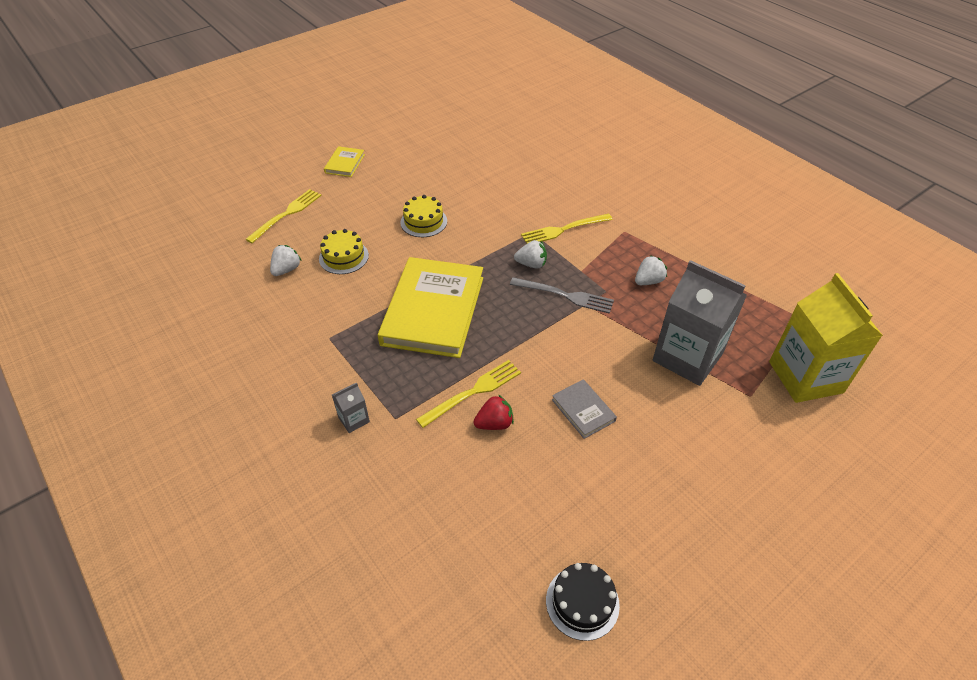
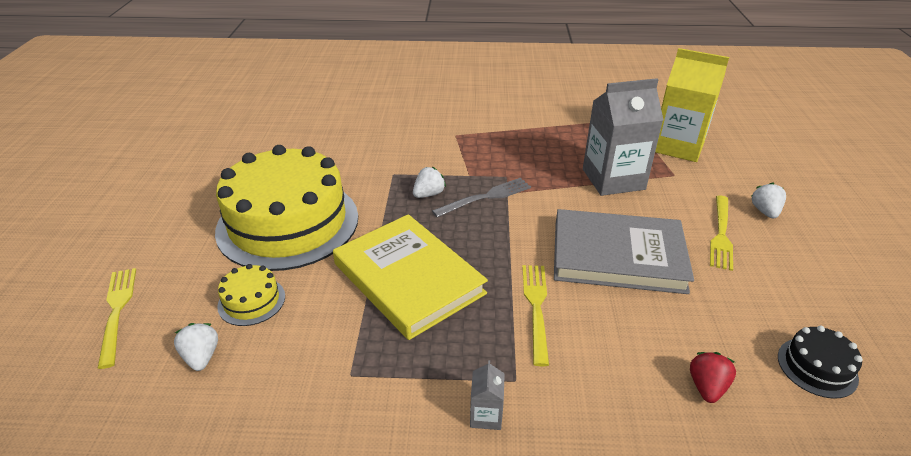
camera: 50 degrees left, 10 degrees down
(345, 164) = (121, 228): yellow book -> none
(423, 222) = (288, 223): yellow cake -> yellow cake, size x2.47
(494, 423) = (585, 314): red strawberry -> red strawberry (707, 387)
(563, 230) = (413, 159): yellow fork -> yellow fork (721, 234)
(583, 410) = (617, 256): grey book -> grey book, size x2.28
(648, 281) = (520, 153): white strawberry -> white strawberry (765, 211)

